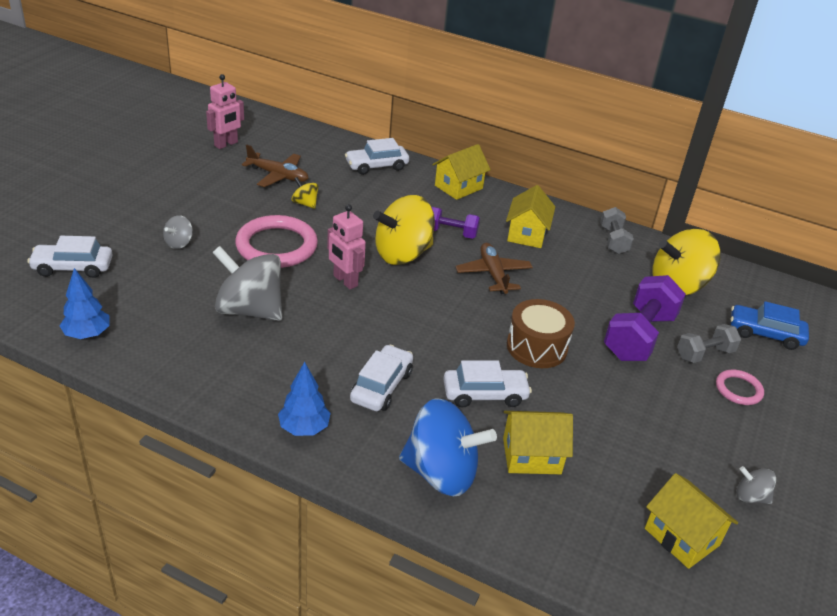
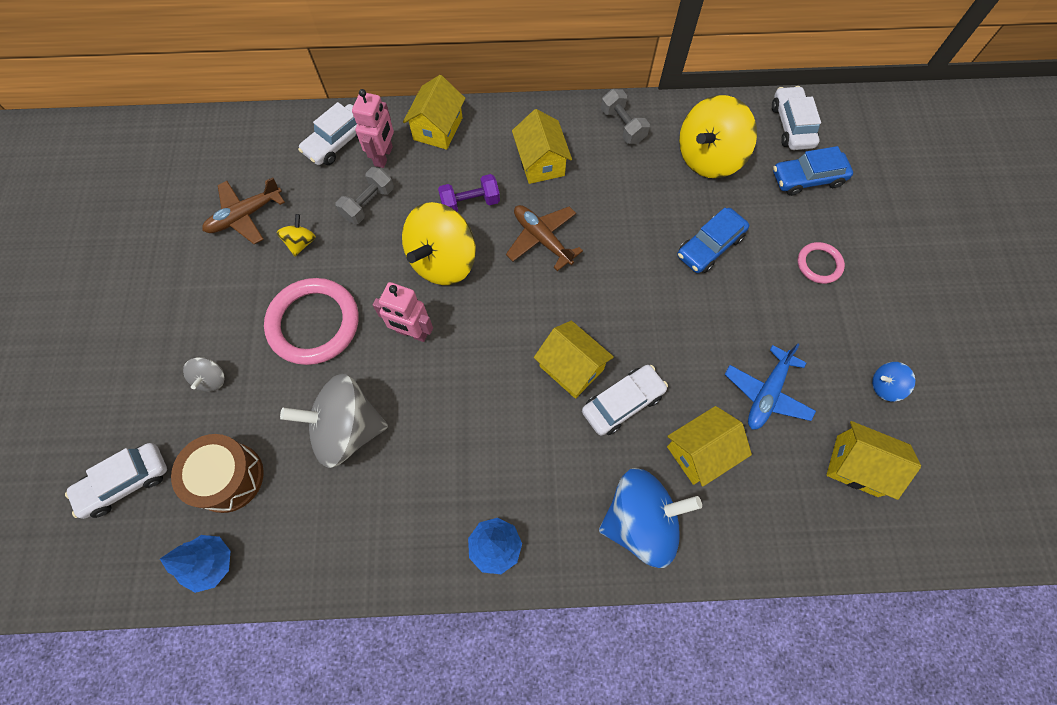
camera: 25 degrees left, 30 degrees up
(226, 144) = (155, 197): pink robot -> pink robot (384, 156)
(278, 176) = (245, 216): brown plane -> brown plane turned 150 degrees clockwise
(305, 203) = (301, 243): yellow spinning top -> yellow spinning top turned 90 degrees clockwise
(381, 386) = (530, 451): white car -> white car (791, 125)
(457, 354) = (571, 368): none -> yellow house
(536, 347) = (633, 314): brown drum -> brown drum (228, 477)
(624, 448) = (766, 394): none -> blue plane
(639, 336) = (710, 246): purple dumbbell -> blue car
(704, 354) = (772, 236): grey dumbbell -> grey dumbbell (368, 203)
(750, 496) = (885, 386): grey spinning top -> blue spinning top

